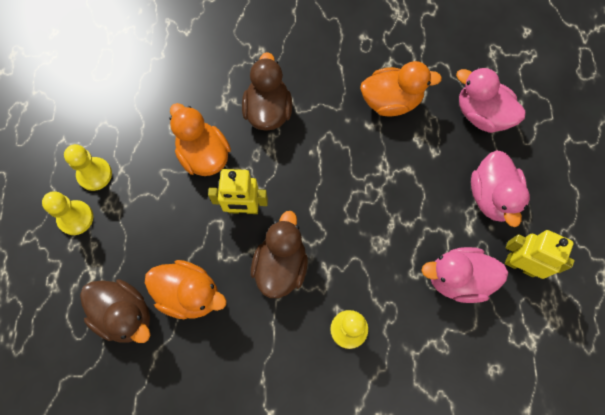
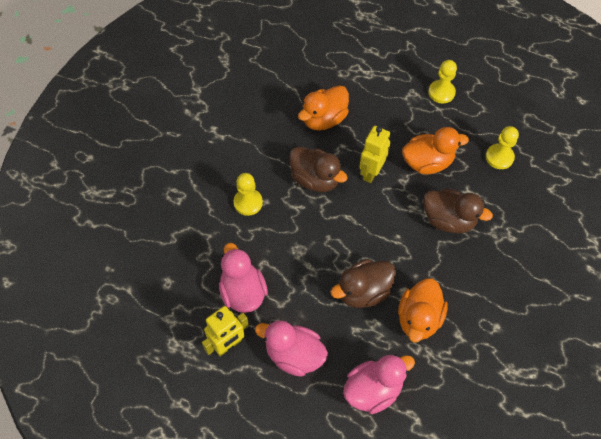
camera: 115 degrees right, 10 degrees down
(75, 218) = (412, 73): yellow pawn -> yellow pawn (499, 157)
(125, 315) = (329, 81): brown duck -> brown duck (363, 292)
(457, 279) = (243, 292): pink duck -> pink duck turned 45 degrees counterclockwise

